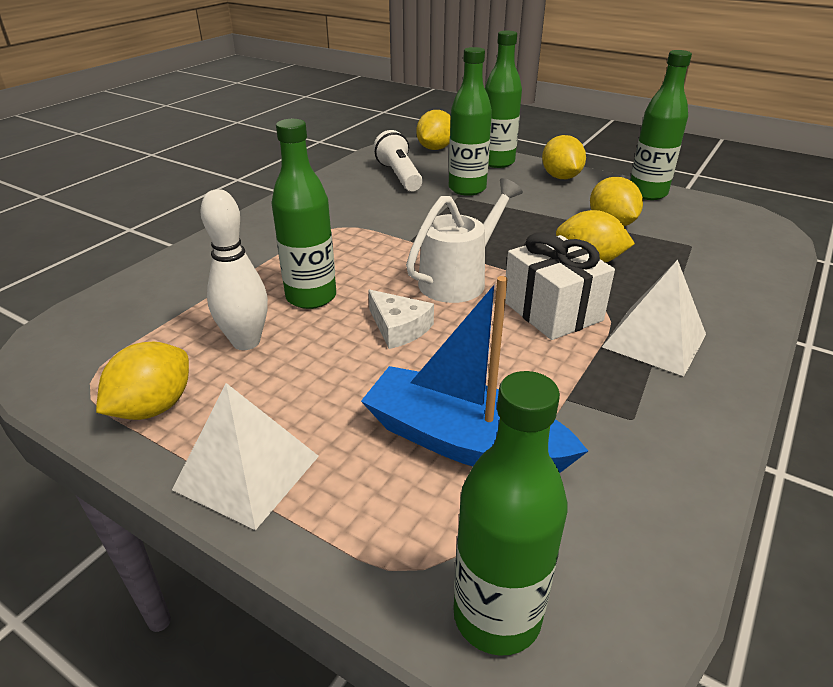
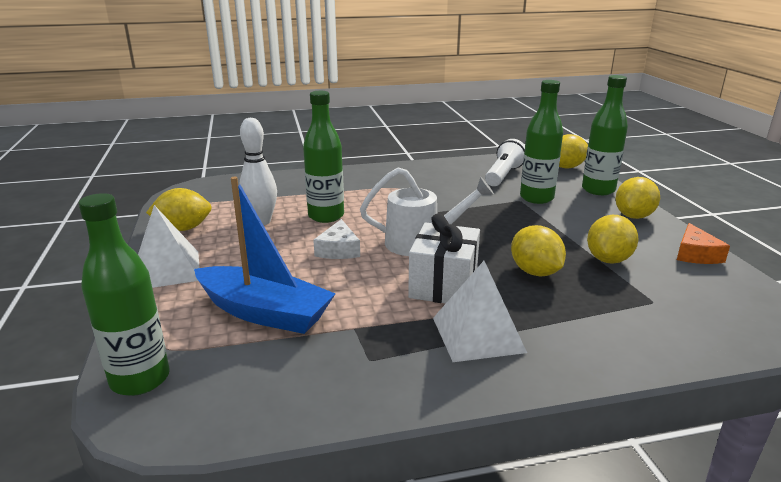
camera: 45 degrees right, 10 degrees down
(463, 441) = (264, 312): blue boat -> blue boat turned 135 degrees clockwise
(647, 193) = (695, 254): green bottle -> orange cheese

